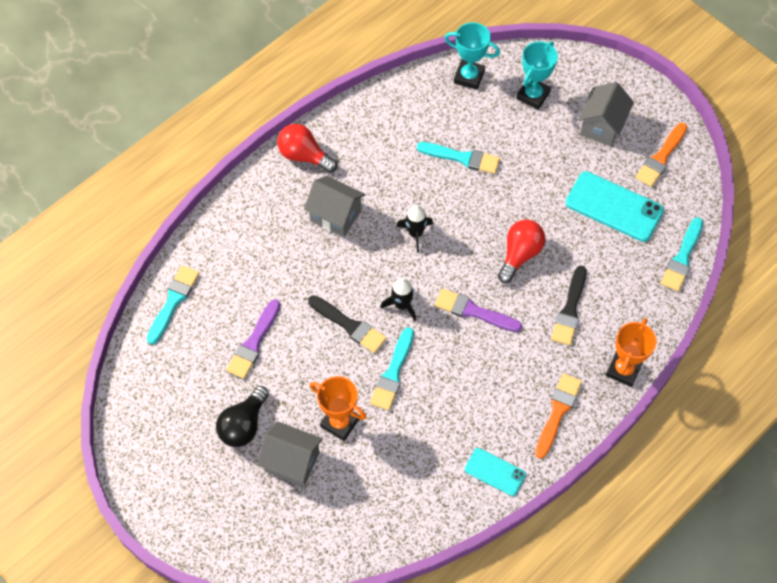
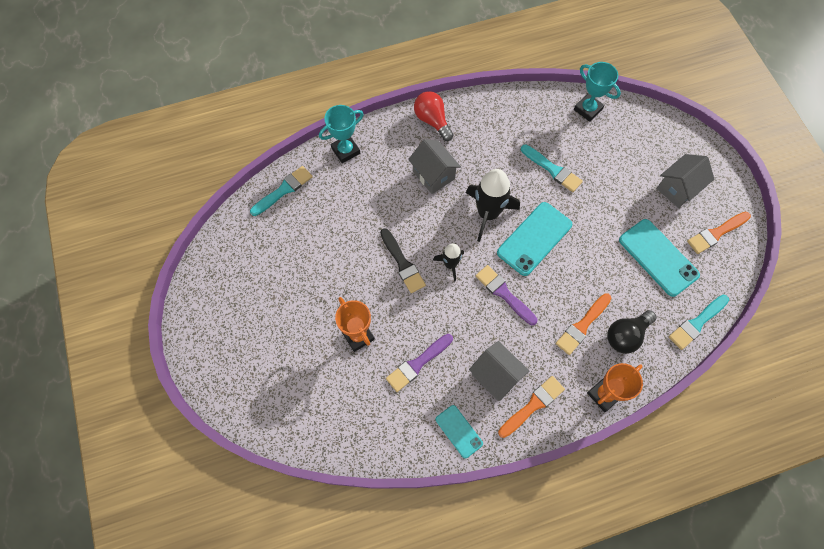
camera: 25 degrees right, 5 degrees up
(244, 425) = (286, 305): black light bulb -> black light bulb (626, 335)
(254, 342) = (325, 245): purple brush -> purple brush (418, 363)
(292, 462) = (307, 350): grey house -> grey house (495, 376)
(393, 373) = (417, 315): turquoise brush -> none
(415, 233) = (488, 213): black rocket -> black rocket, size x1.81
(478, 240) = (534, 238): none -> turquoise phone
(519, 254) = (562, 264): red light bulb -> none
(533, 95) = (632, 143): turquoise trophy -> turquoise trophy (345, 151)
(570, 309) = (582, 325): black brush -> orange brush

